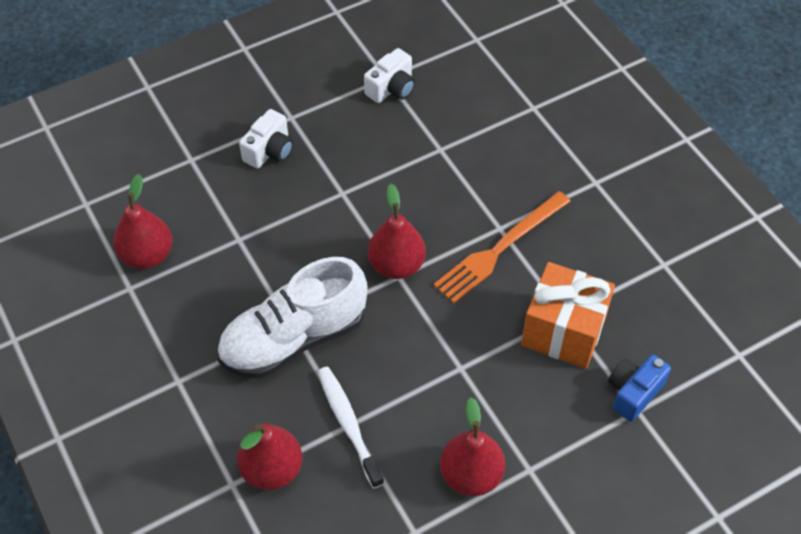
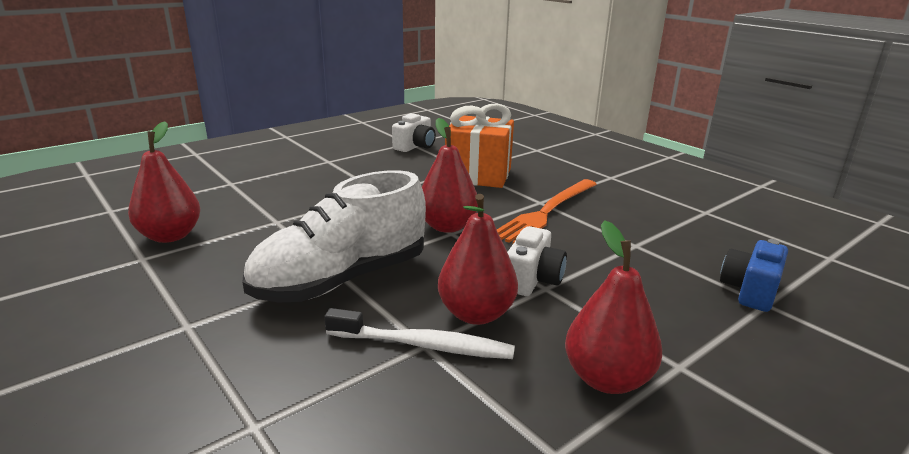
camera: 10 degrees left, 30 degrees down
(269, 151) = (309, 176): white camera -> white camera (532, 279)
(272, 469) = (318, 401): red pear -> red pear (476, 314)
(348, 424) = (423, 345): white toothbrush -> white toothbrush turned 135 degrees clockwise
(563, 331) = (642, 255): orange gift -> orange gift (478, 175)

